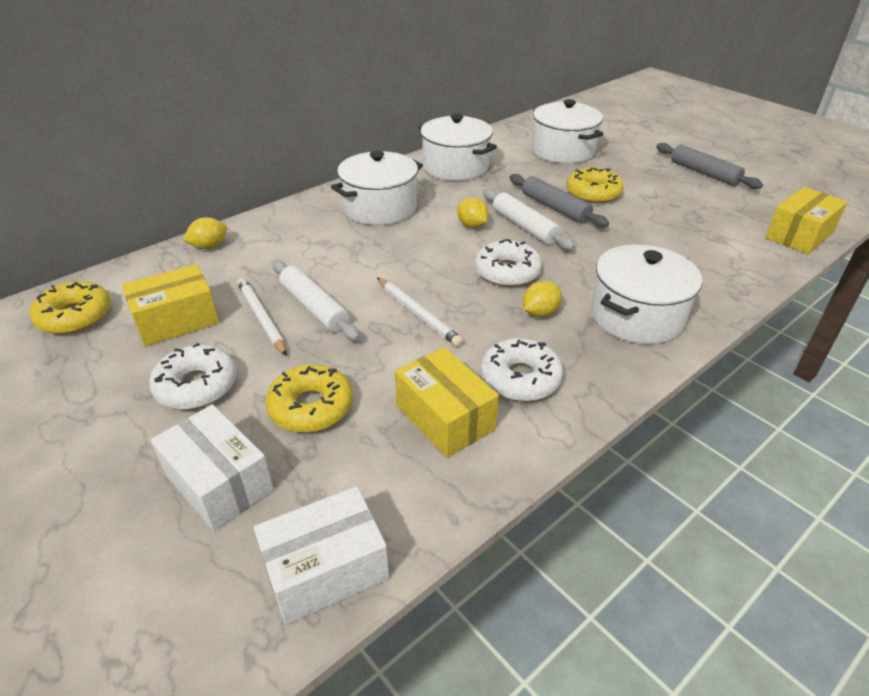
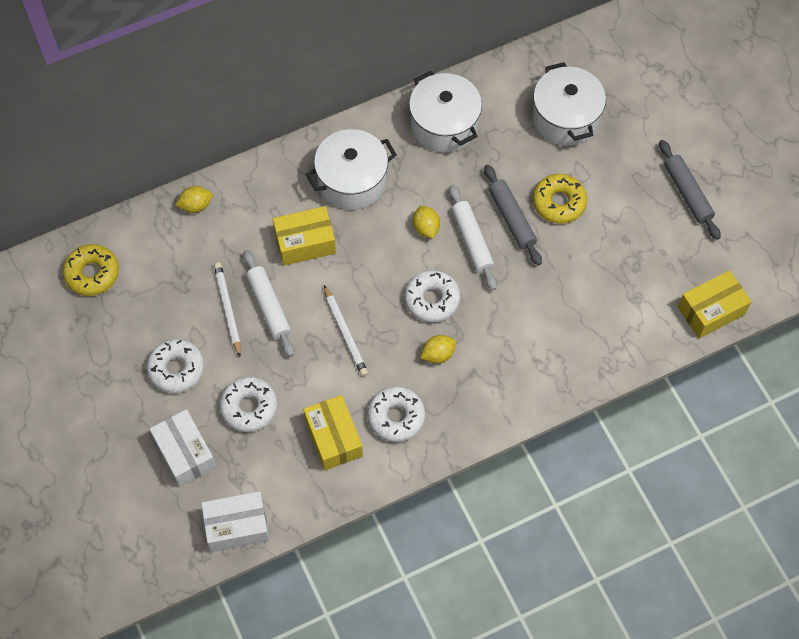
camera: 15 degrees right, 25 degrees up
(176, 320) = (166, 296): yellow box -> yellow box (305, 243)
(311, 407) = (249, 407): yellow donut -> white donut
(637, 316) = (510, 376): white pot -> none

